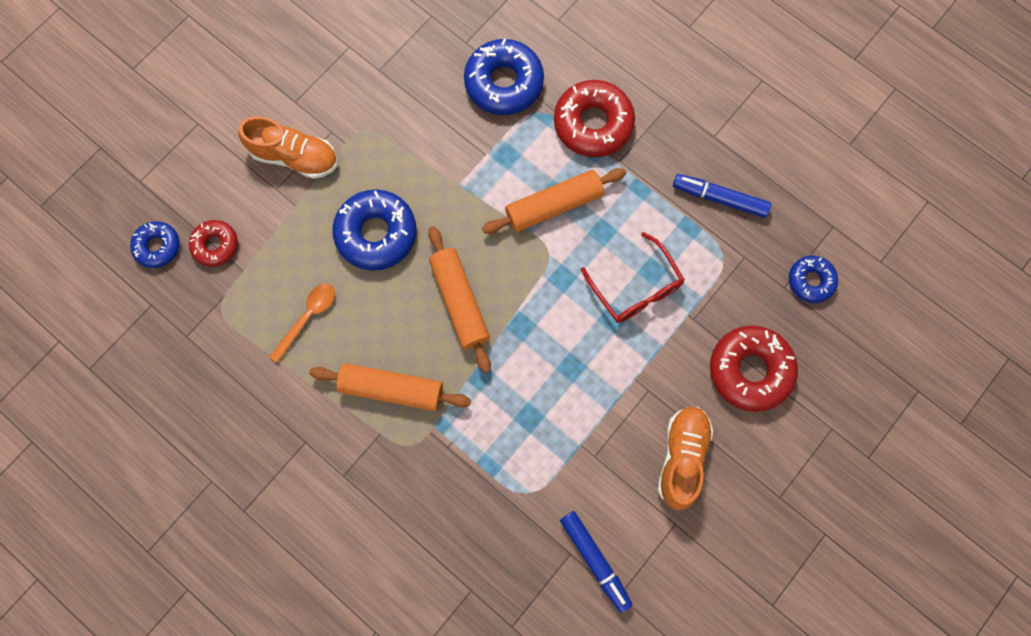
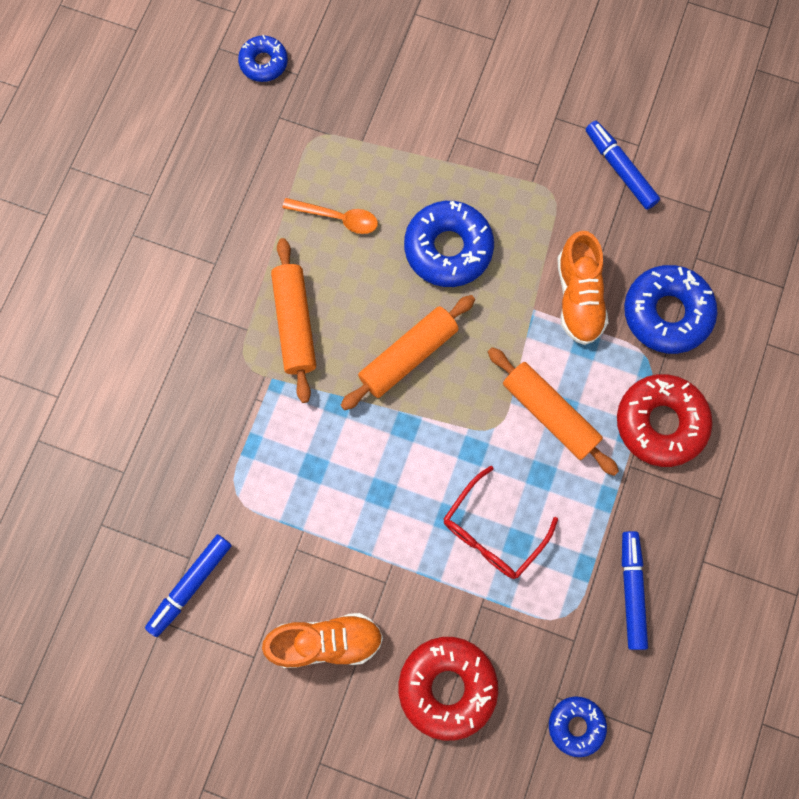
camera: 70 degrees right, 0 degrees up
(157, 246) = (356, 56): blue donut -> blue donut (264, 63)
(215, 245) = (377, 106): red donut -> none
(295, 157) = (497, 141): orange shoe -> orange shoe (578, 297)
(364, 69) = (619, 169): none -> blue marker

